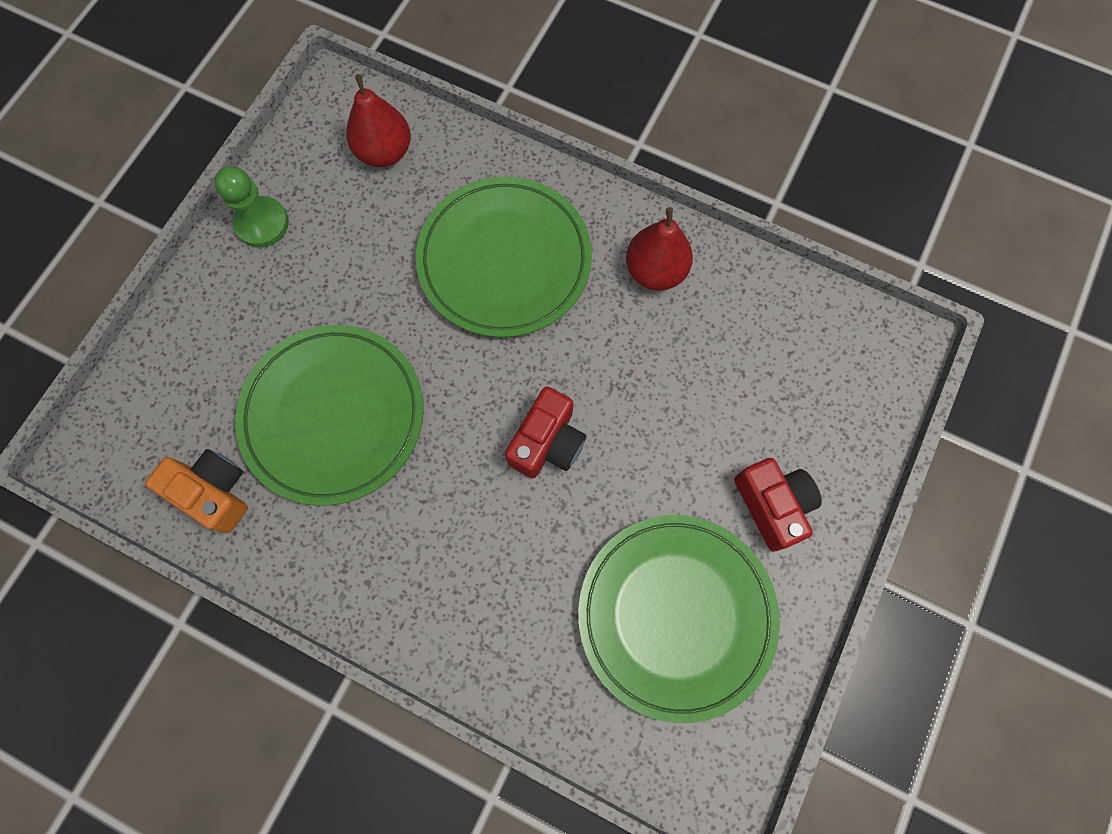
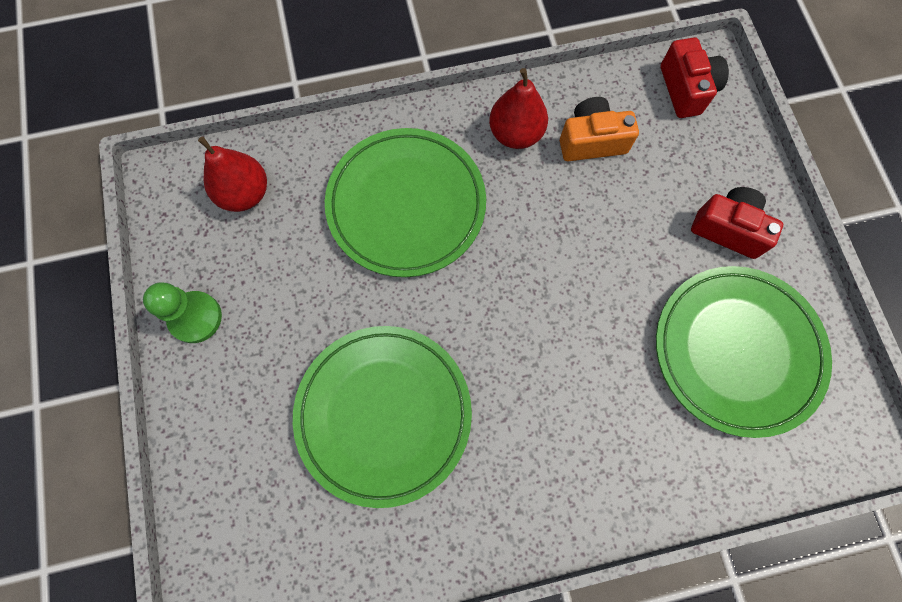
camera: 40 degrees left, 0 degrees up
(214, 492) = (344, 547): orange camera -> orange camera (591, 141)
(547, 442) = (551, 307): red camera -> red camera (686, 89)

